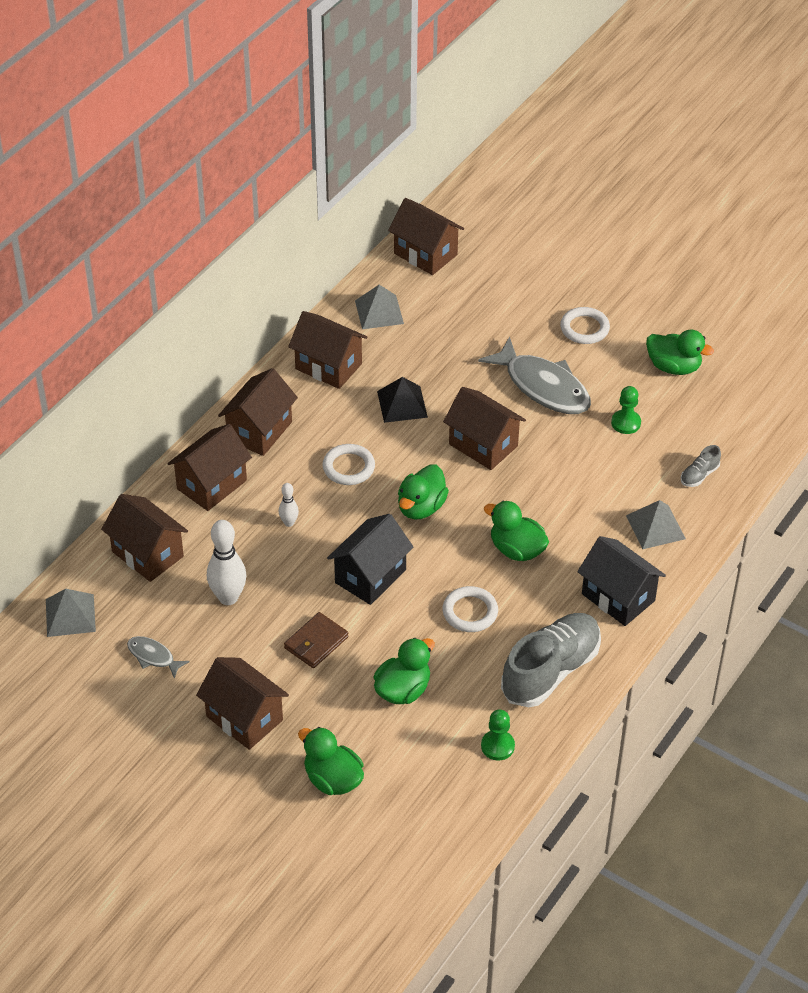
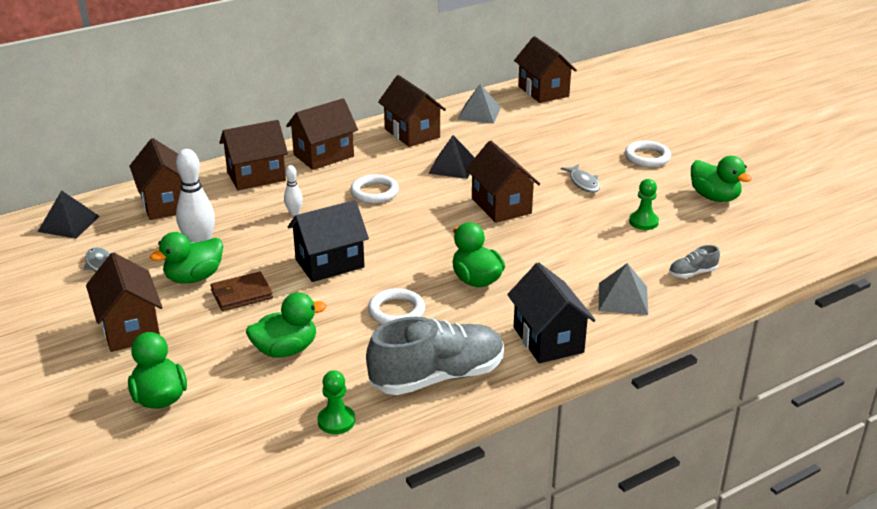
camera: 25 degrees right, 15 degrees down
(70, 615) = (68, 223): grey pyramid -> black pyramid
(421, 507) = (413, 231): green duck -> green duck (194, 277)
(543, 387) = (583, 183): grey fish -> grey fish, size x0.48

